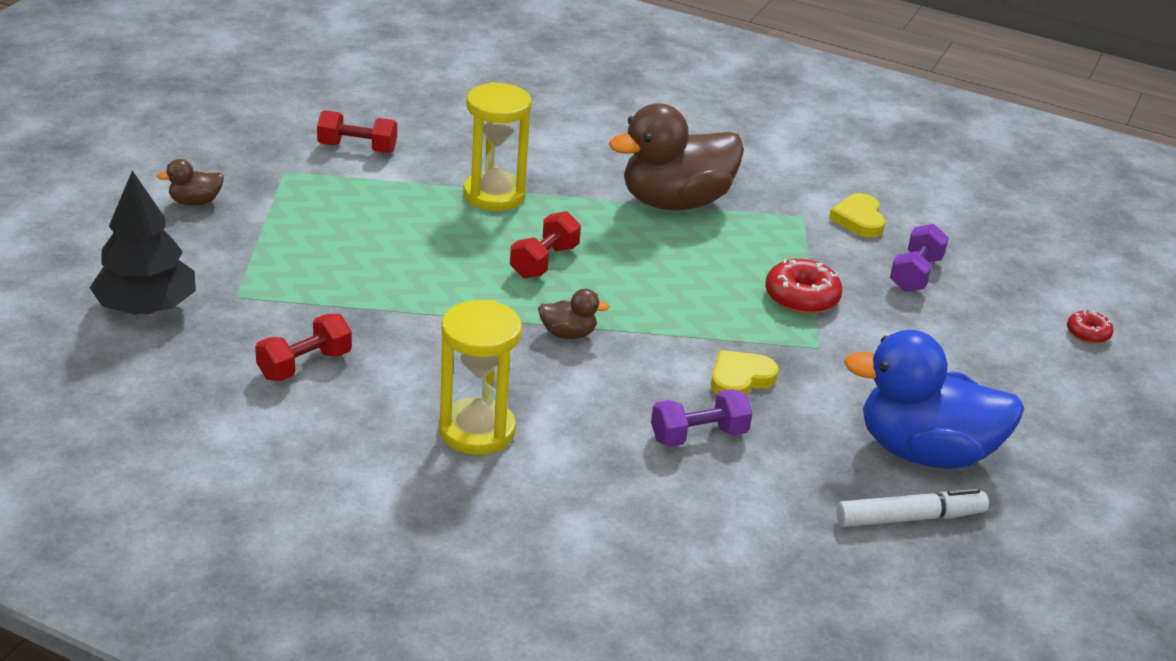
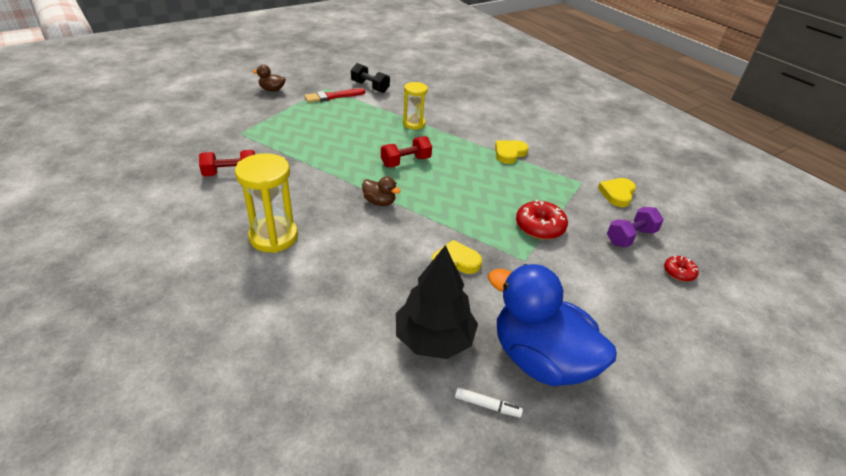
camera: 30 degrees right, 5 degrees up
(146, 308) = (196, 126): black tree -> black tree (434, 339)
(314, 184) = (332, 96): none -> red brush
(357, 148) = (370, 87): red dumbbell -> black dumbbell
(494, 195) = (414, 124): yellow hourglass -> yellow hourglass, size x0.64
(675, 202) = (509, 153): brown duck -> yellow heart
(698, 435) = (395, 287): purple dumbbell -> none
(910, 518) = (487, 405): white marker -> white marker, size x0.55
(1088, 333) = (738, 319): red donut -> red donut (679, 272)

